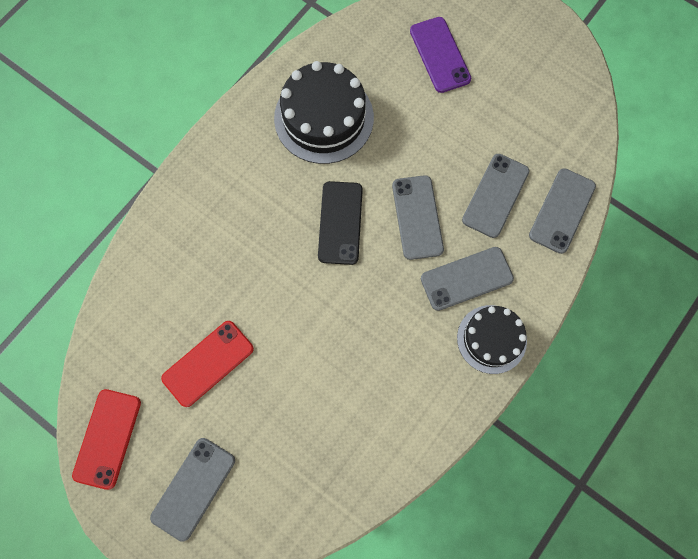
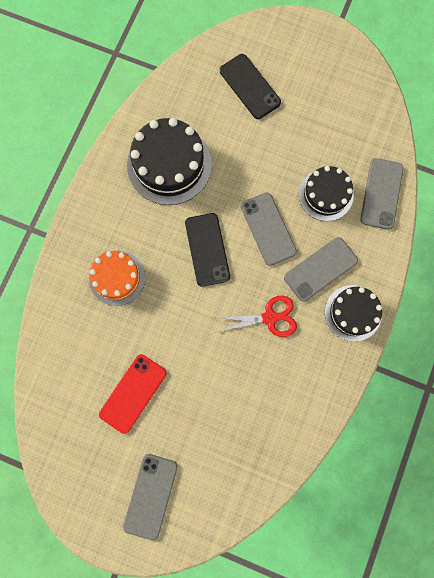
camera: 15 degrees left, 5 degrees up
(107, 438) = (69, 475): red phone -> none
(228, 228) = (117, 278): none -> orange cake
(391, 319) = (269, 318): none -> red scissors
(439, 55) = (249, 87): purple phone -> black phone
(495, 195) = (326, 195): grey phone -> black cake

